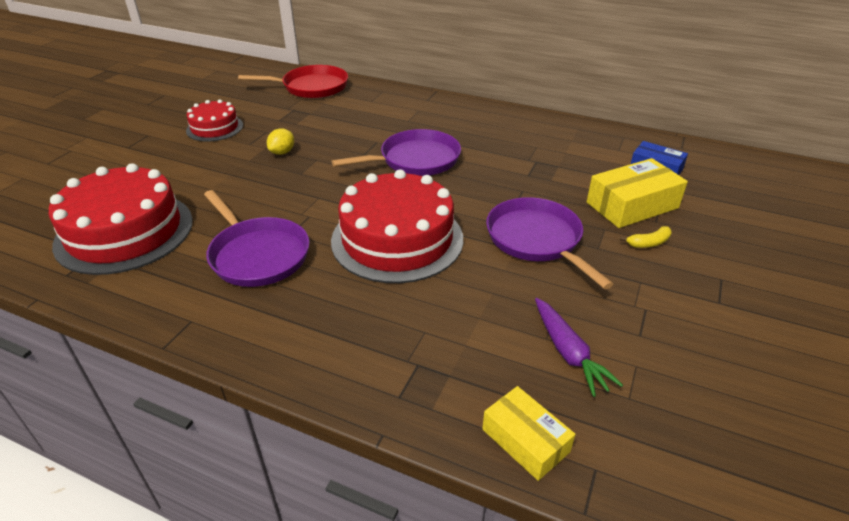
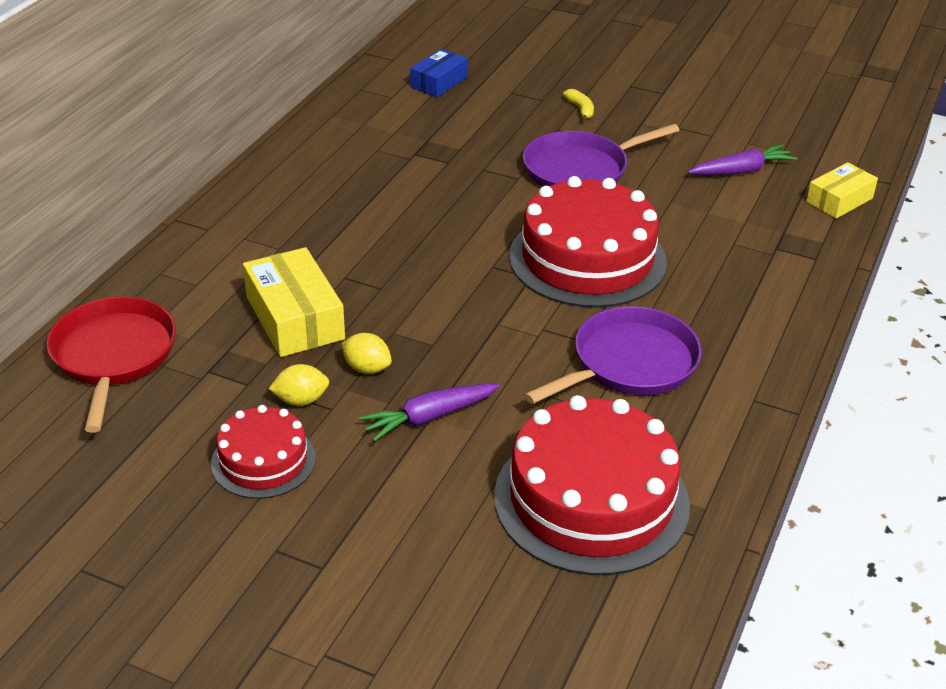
camera: 90 degrees left, 0 degrees up
(229, 173) = (429, 418): none -> purple carrot
(260, 135) = (301, 400): none -> yellow lemon
(416, 160) = (402, 243): purple pan -> none
(632, 205) = (513, 107): yellow box -> yellow box (294, 318)

